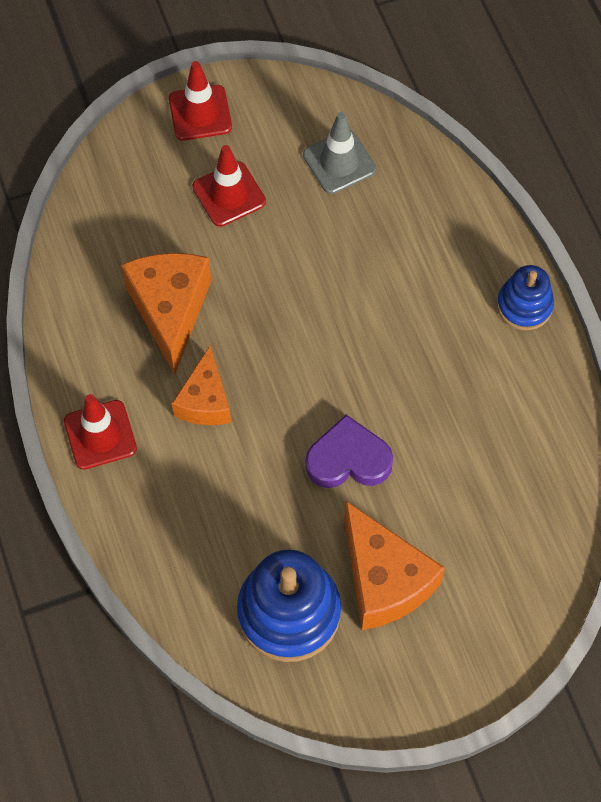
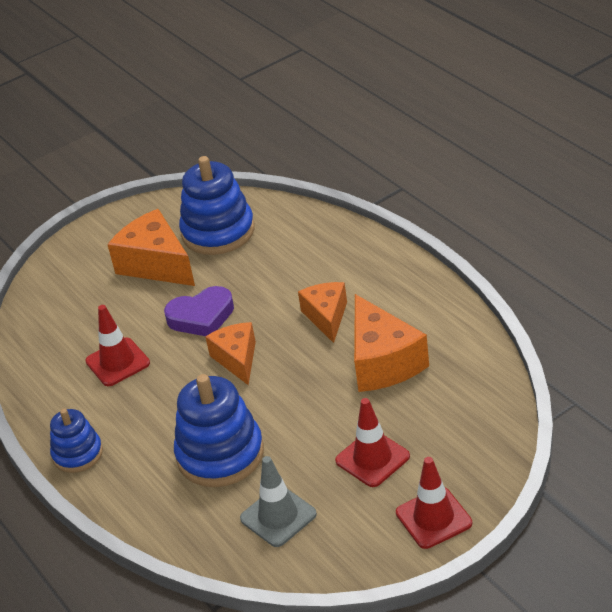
camera: 170 degrees right, 25 degrees down
(100, 435) = (397, 276): red traffic cone -> red traffic cone (117, 362)
(325, 375) = (237, 359): none -> orange cheese
(376, 252) = (220, 454): none -> blue stacking toy

